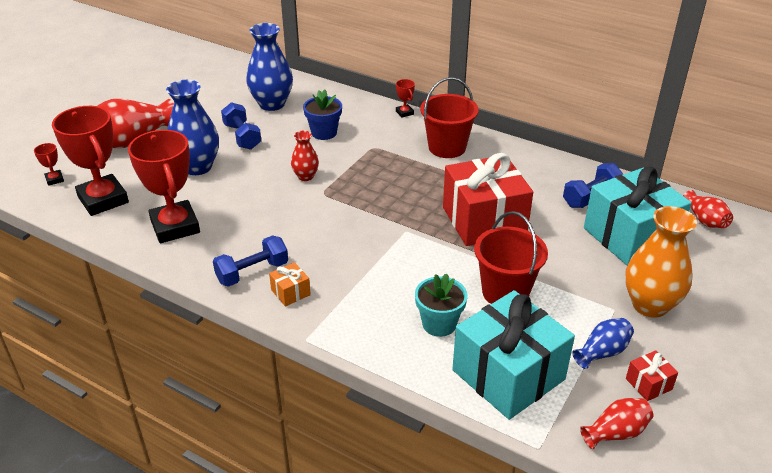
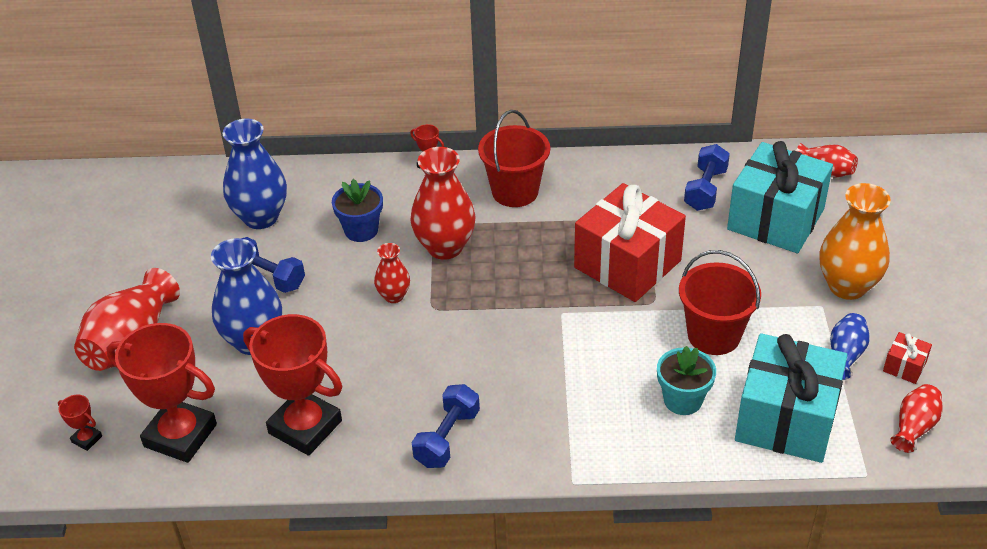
camera: 30 degrees left, 5 degrees up
(290, 292) = (509, 440): orange gift -> none
(367, 162) = (445, 247): none -> red vase

